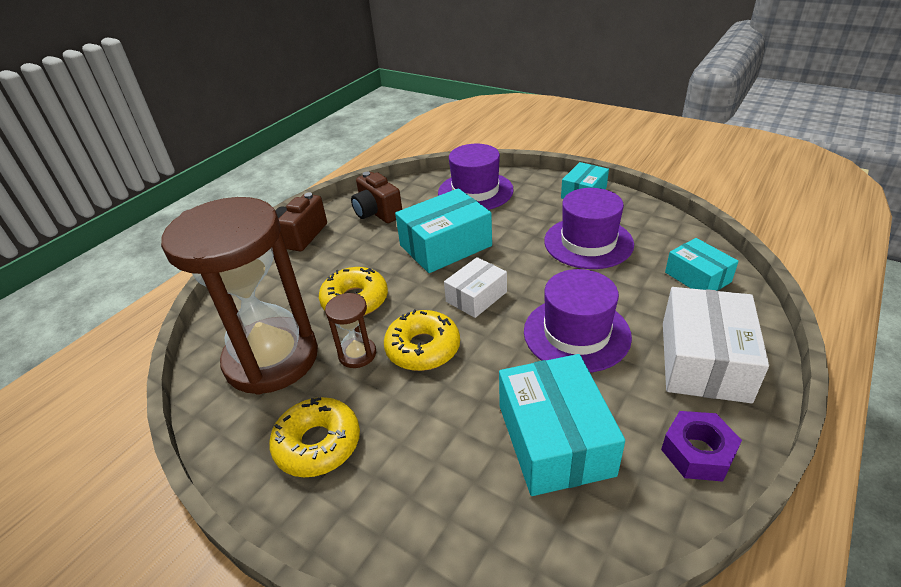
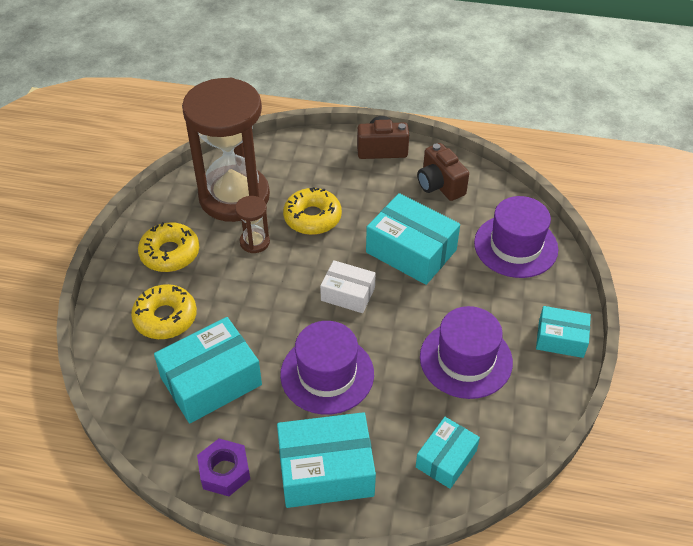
camera: 65 degrees right, 10 degrees up
(377, 213) = (439, 185): brown camera -> brown camera turned 60 degrees counterclockwise
(423, 348) = (274, 278): yellow donut -> yellow donut (165, 318)
(704, 360) = (326, 470): white box -> turquoise box

